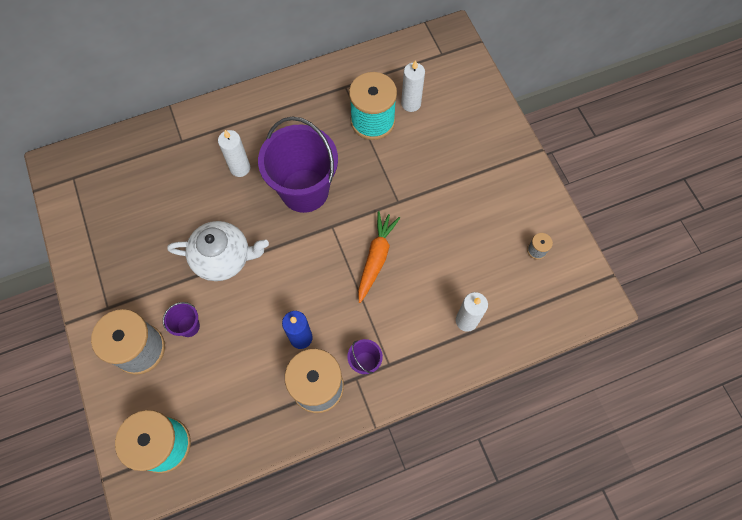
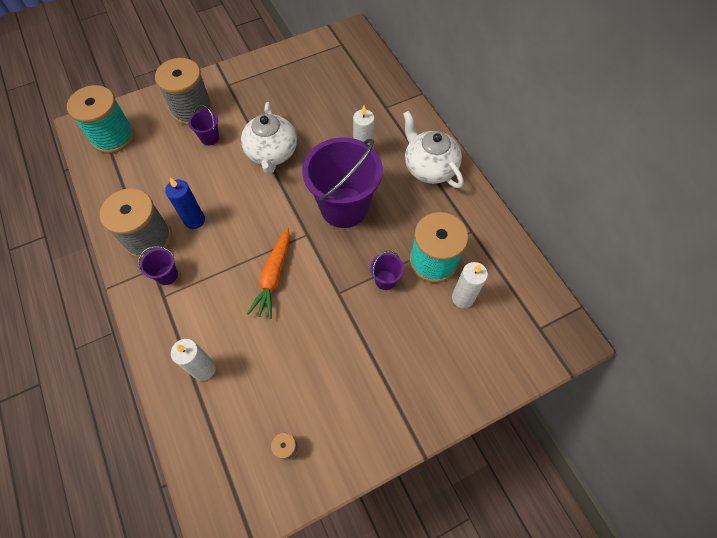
camera: 85 degrees right, 5 degrees down
(268, 111) = (429, 167): none -> white teapot
(376, 258) = (273, 276): orange carrot -> orange carrot turned 90 degrees clockwise
(388, 161) = (385, 280): none -> purple bucket

